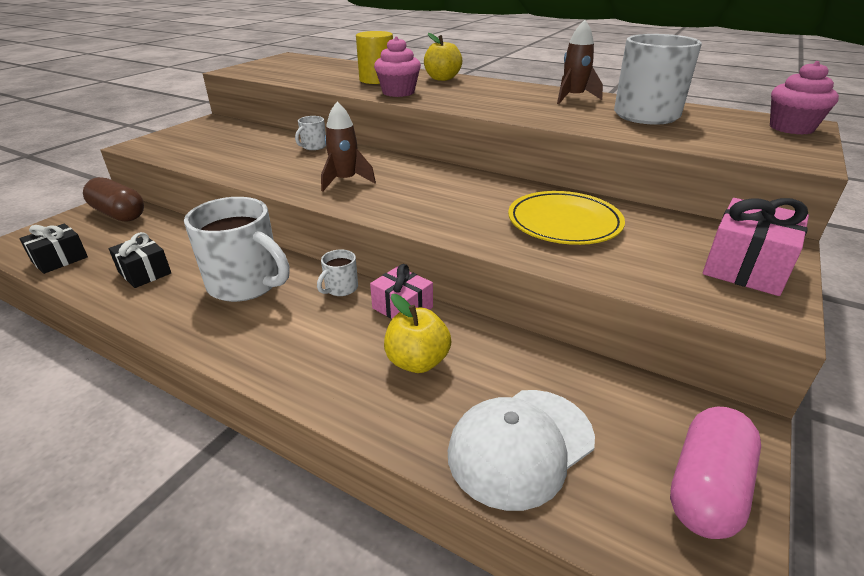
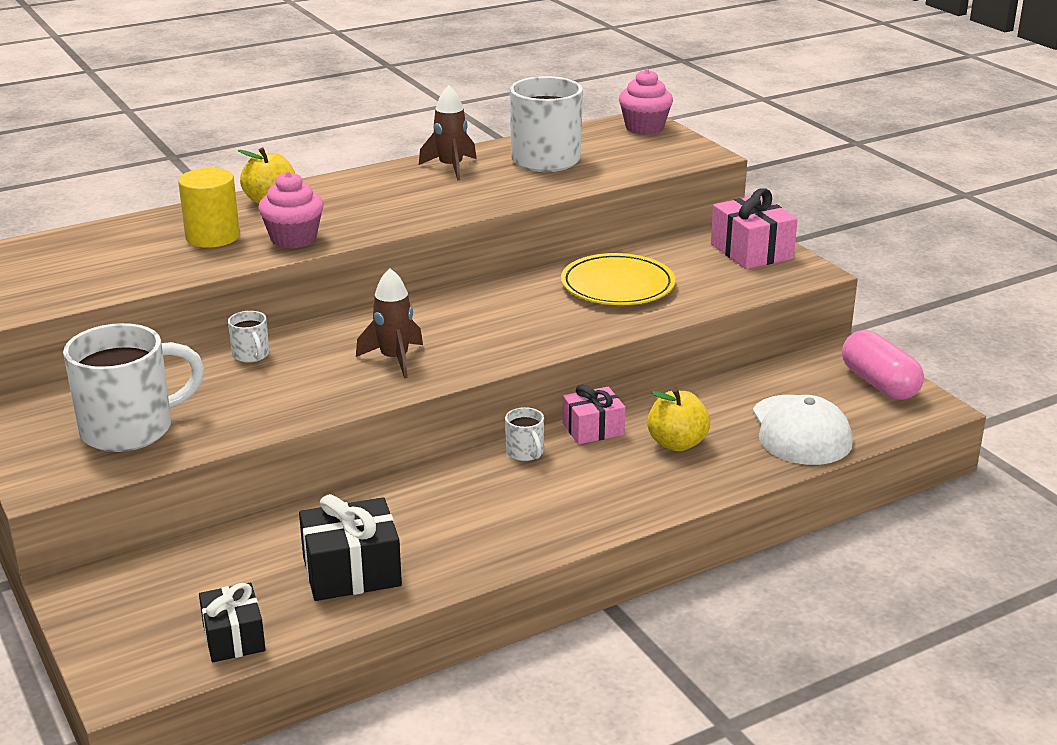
camera: 60 degrees left, 5 degrees down
(119, 214) = (131, 582): brown capsule -> none
(144, 272) = (351, 571): black gift -> black gift, size x1.50
(246, 284) = (456, 506): white mug -> white mug (130, 429)

